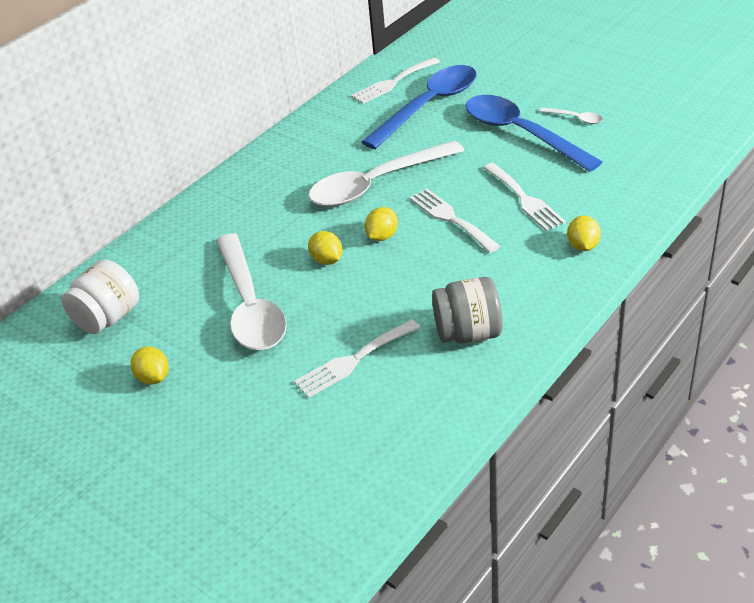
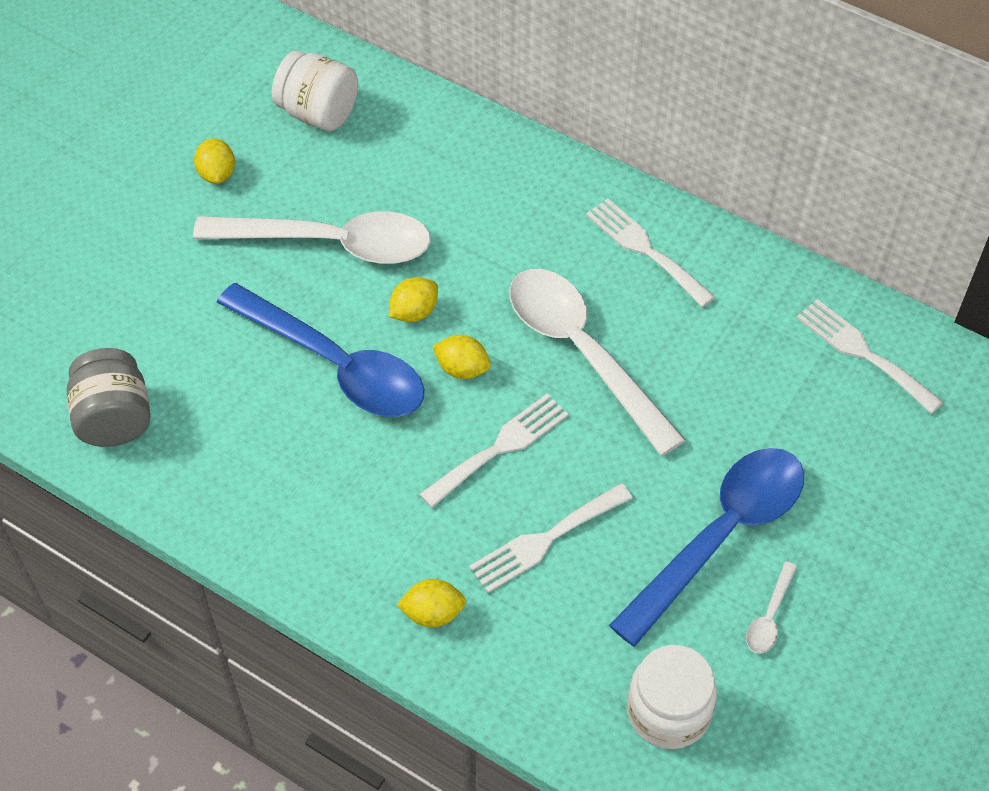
camera: 80 degrees right, 15 degrees up
(153, 377) = (217, 174): yellow lemon -> yellow lemon turned 60 degrees counterclockwise
(250, 305) = (331, 243): white spoon -> white spoon turned 150 degrees counterclockwise
(353, 360) = (226, 358): white fork -> white fork (645, 249)
(429, 106) = (794, 406): blue spoon -> blue spoon (335, 364)
(468, 333) = (263, 475): grey jar -> grey jar (115, 418)
(642, 154) = (668, 712): none -> white jar

